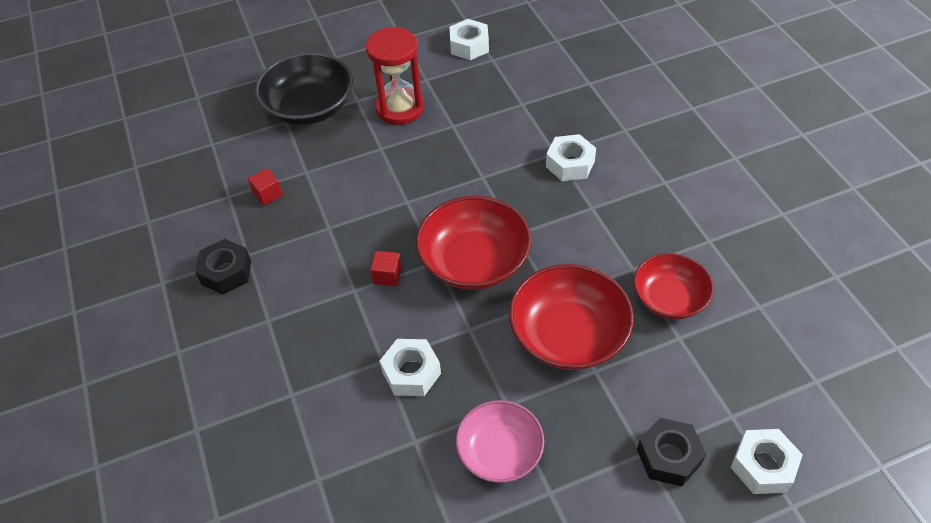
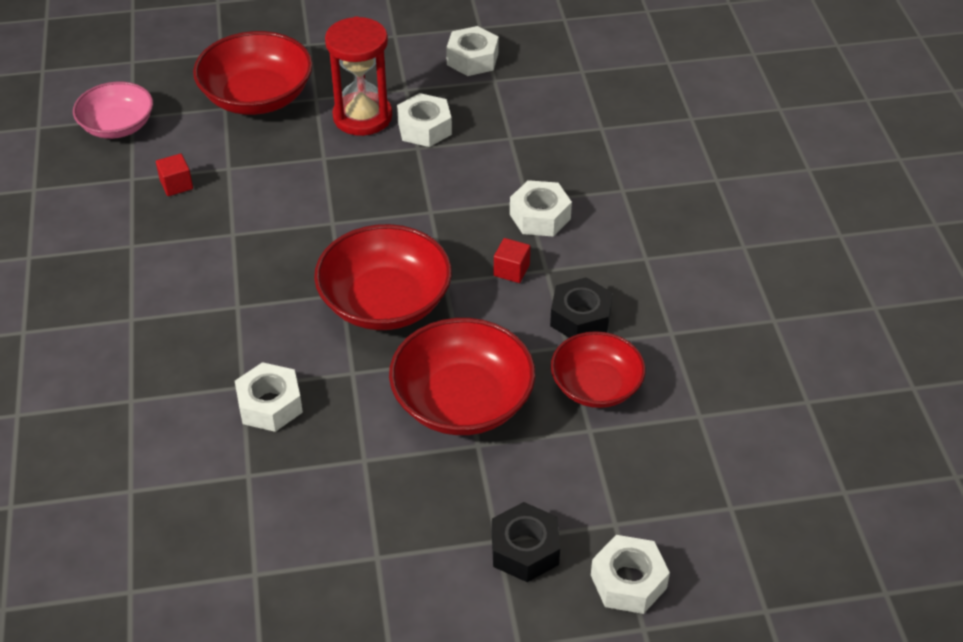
camera: 10 degrees right, 5 degrees down
(226, 272) = (102, 259): black nut -> black nut (580, 317)
(309, 107) = (257, 97): black bowl -> red bowl
(387, 275) = (280, 298): red cube -> red cube (511, 270)
(452, 108) = (424, 128): none -> white nut
(500, 452) = (337, 505): pink bowl -> pink bowl (117, 126)

